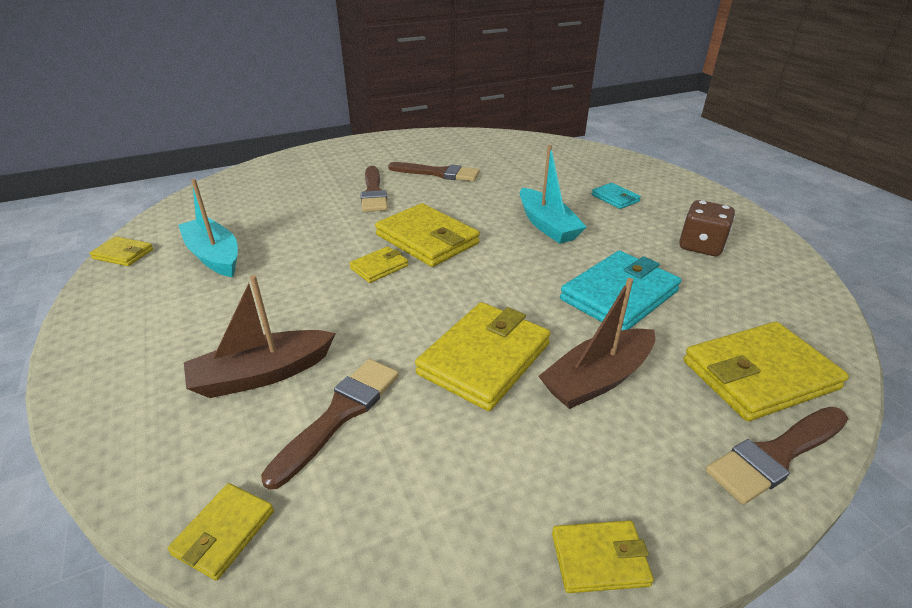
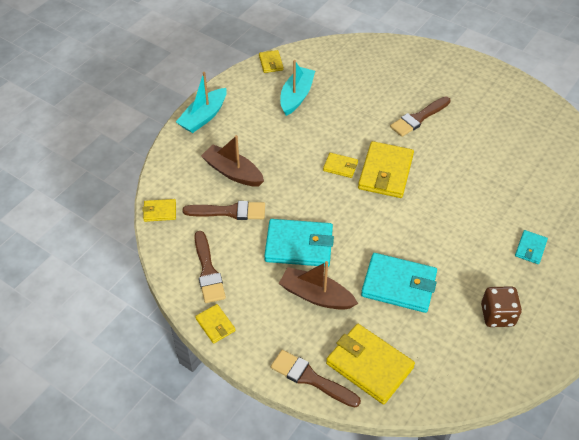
camera: 60 degrees right, 15 degrees up
(438, 173) = (477, 135): brown brush -> brown brush (208, 271)
(484, 359) = (299, 245): yellow wallet -> turquoise wallet
(547, 225) = (454, 223): turquoise boat -> turquoise boat (203, 117)

